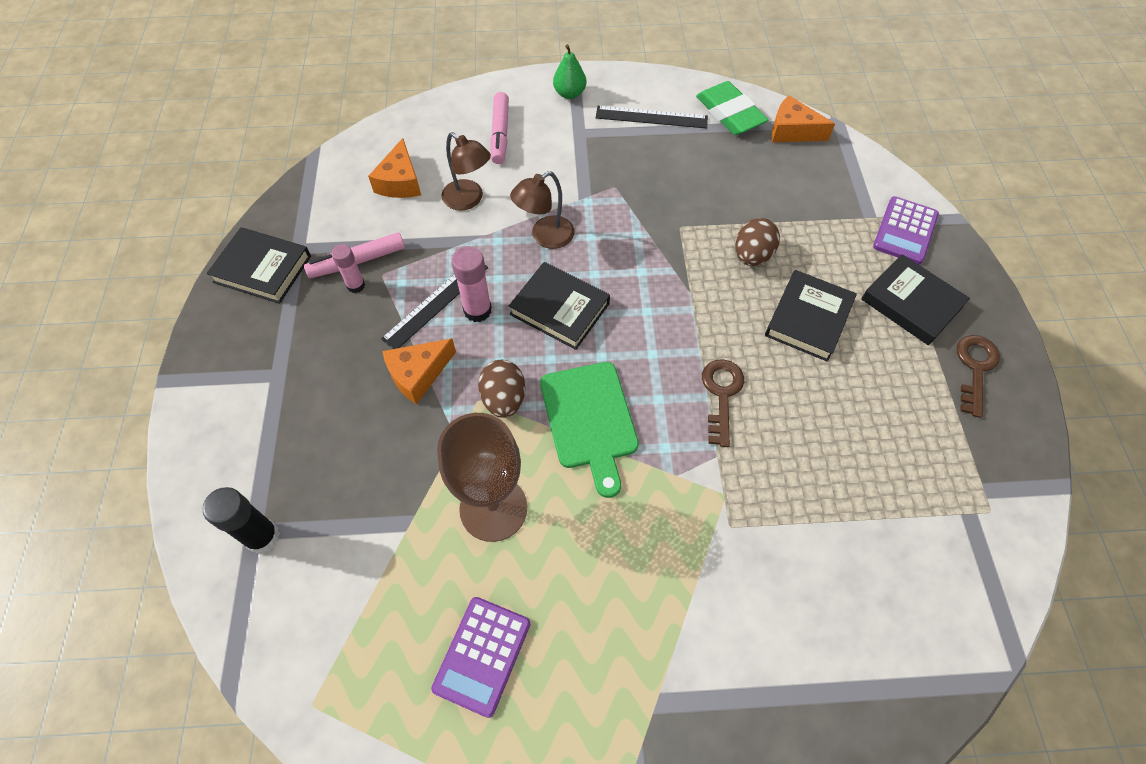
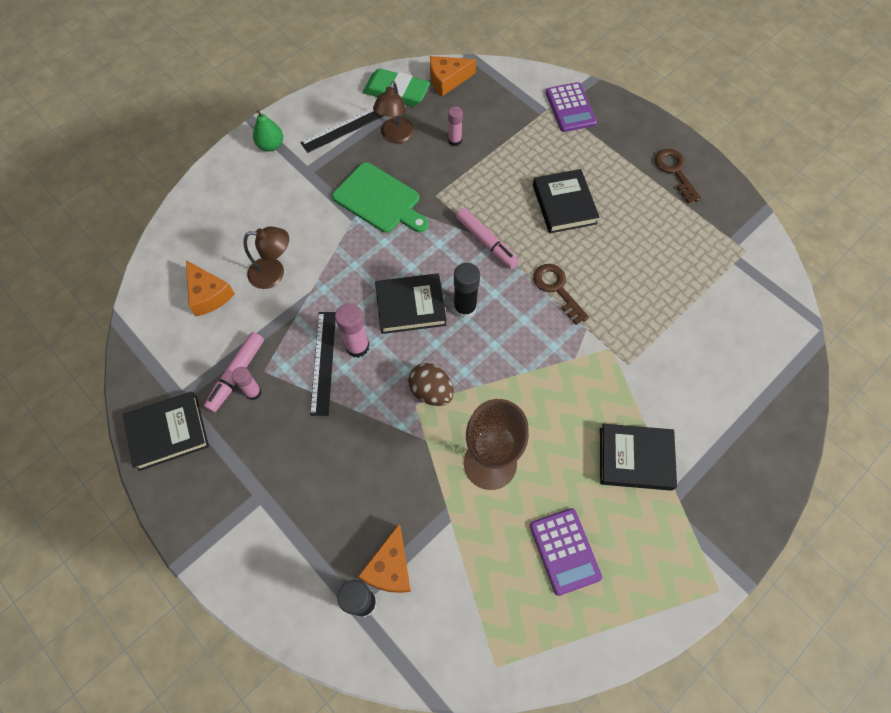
camera: 40 degrees left, 5 degrees up
(418, 374) = (360, 419): orange cheese -> orange cheese (390, 567)
(500, 133) = (249, 208): pink marker -> pink marker (486, 242)
(545, 237) = (354, 263): brown lamp -> brown lamp (395, 136)
(589, 420) = (496, 363): green cutting board -> green cutting board (379, 200)
(609, 347) = (465, 308): none -> black glue stick
(747, 189) = (455, 141): none -> pink glue stick
(752, 256) = (497, 185): brown egg -> none
(911, 303) = (611, 154): black book -> black book (635, 458)

